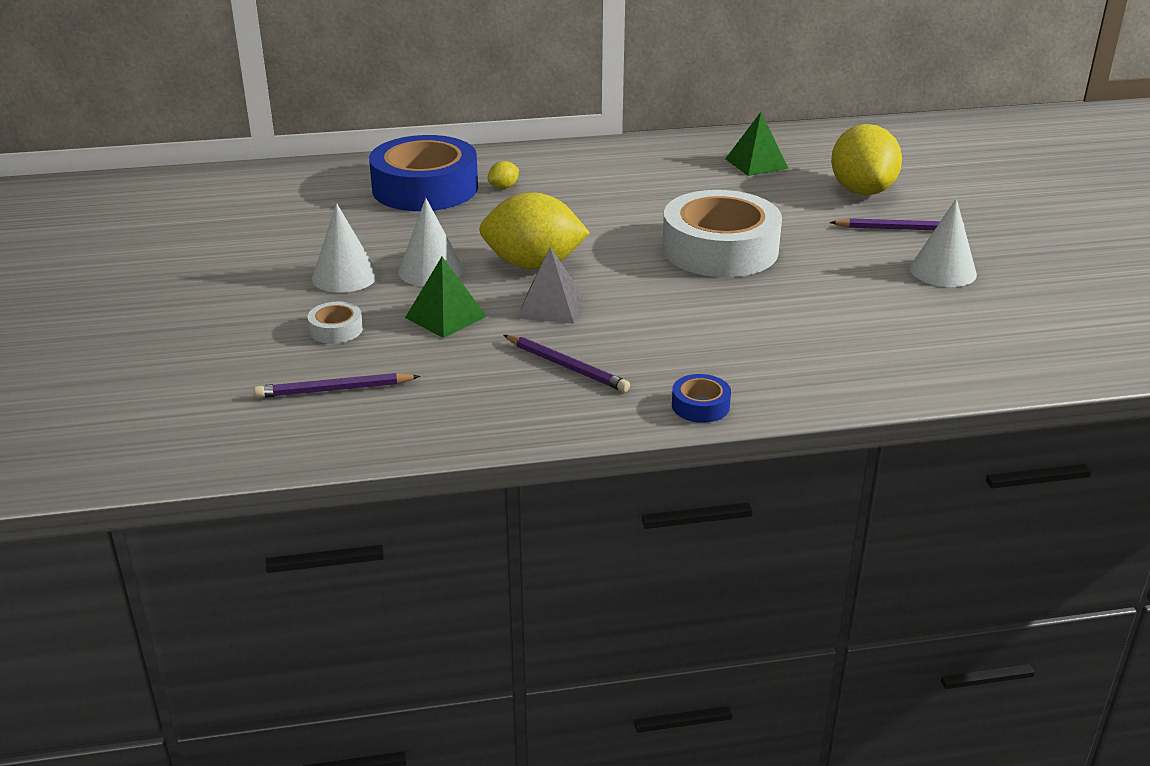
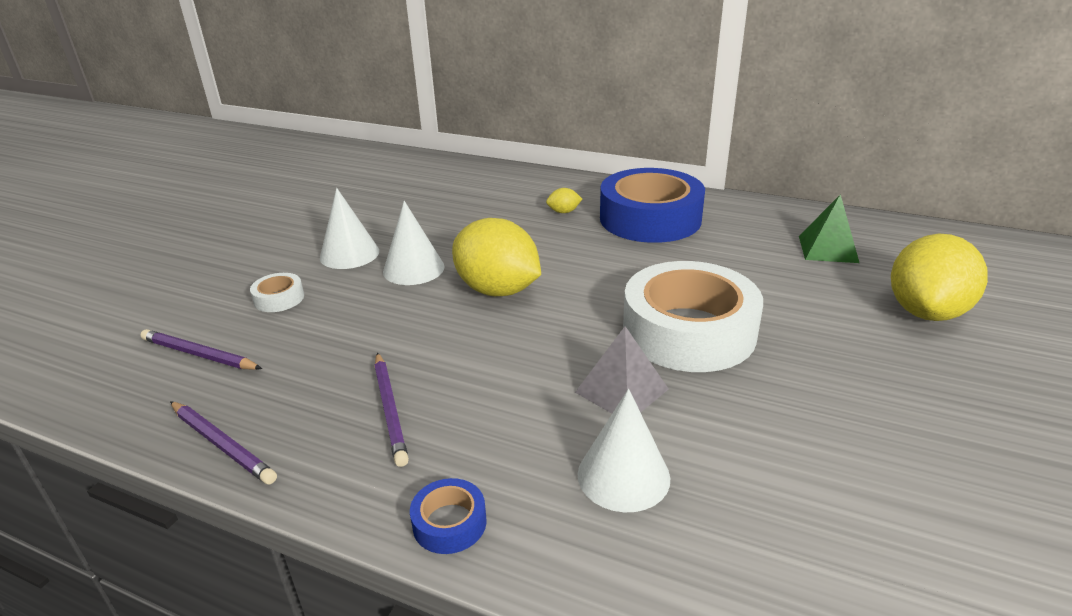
camera: 35 degrees right, 0 degrees up
(425, 188) = (503, 197): blue tape -> blue tape (650, 218)
(445, 317) = (366, 316): green pyramid -> none
(550, 306) = (458, 337): grey pyramid -> grey pyramid (621, 390)
(899, 229) = (933, 374): purple pencil -> purple pencil (222, 444)
(943, 271) = (946, 456): white cone -> white cone (623, 476)

